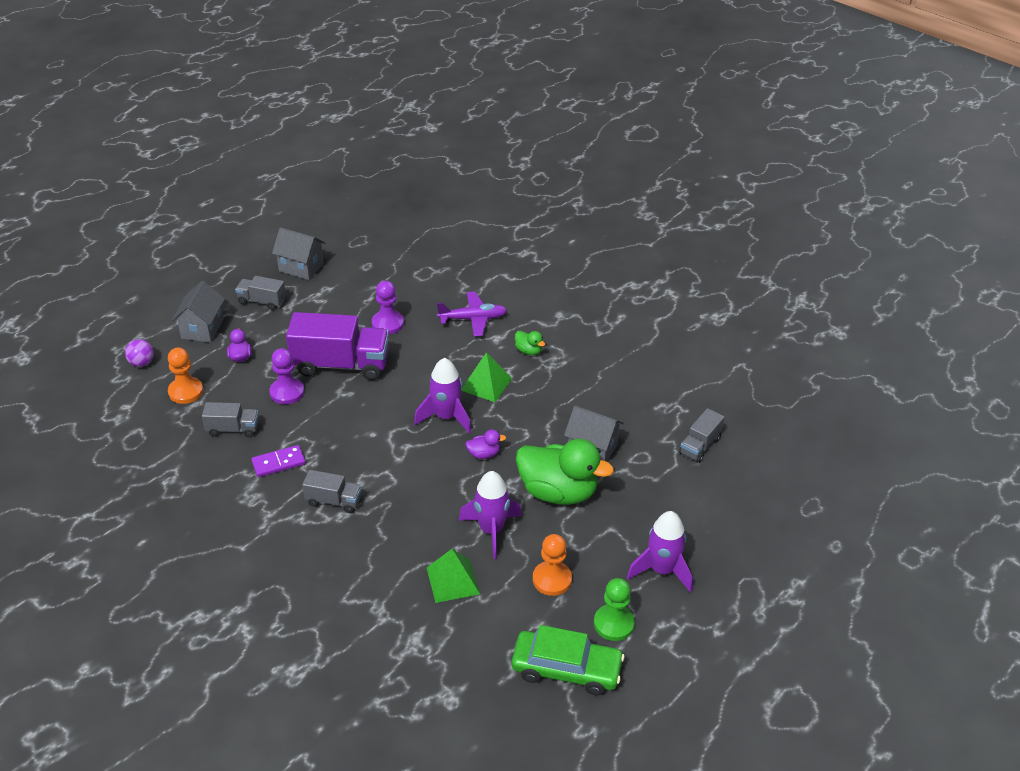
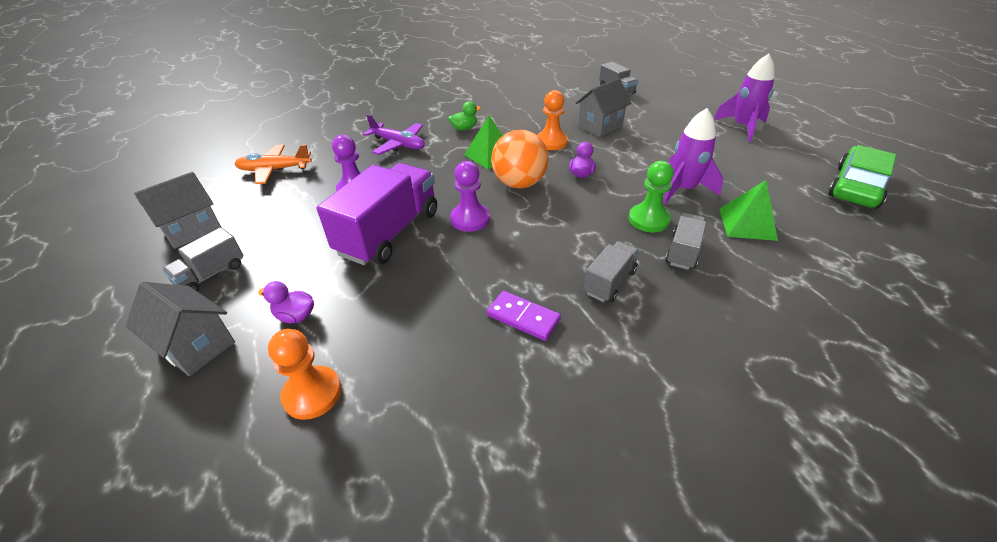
camera: 65 degrees left, 0 degrees up
(142, 363) = (191, 445): purple ball -> none
(233, 429) = (432, 352): grey truck -> grey truck (683, 251)
(278, 463) = (523, 317): purple domino -> purple domino turned 60 degrees counterclockwise
(287, 392) = (400, 284): purple pawn -> purple pawn (470, 219)
(394, 267) = (275, 170): none -> orange plane
(446, 417) = (519, 183): purple rocket -> orange ball
(473, 319) = (398, 144): purple plane -> purple plane turned 105 degrees clockwise
(552, 579) = (749, 172): orange pawn -> orange pawn (551, 142)
(558, 492) = (644, 149): green duck -> none
(614, 624) = (800, 156): green pawn -> green pawn (648, 219)

